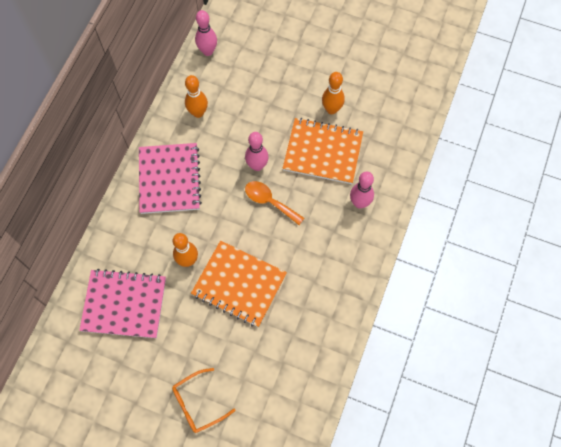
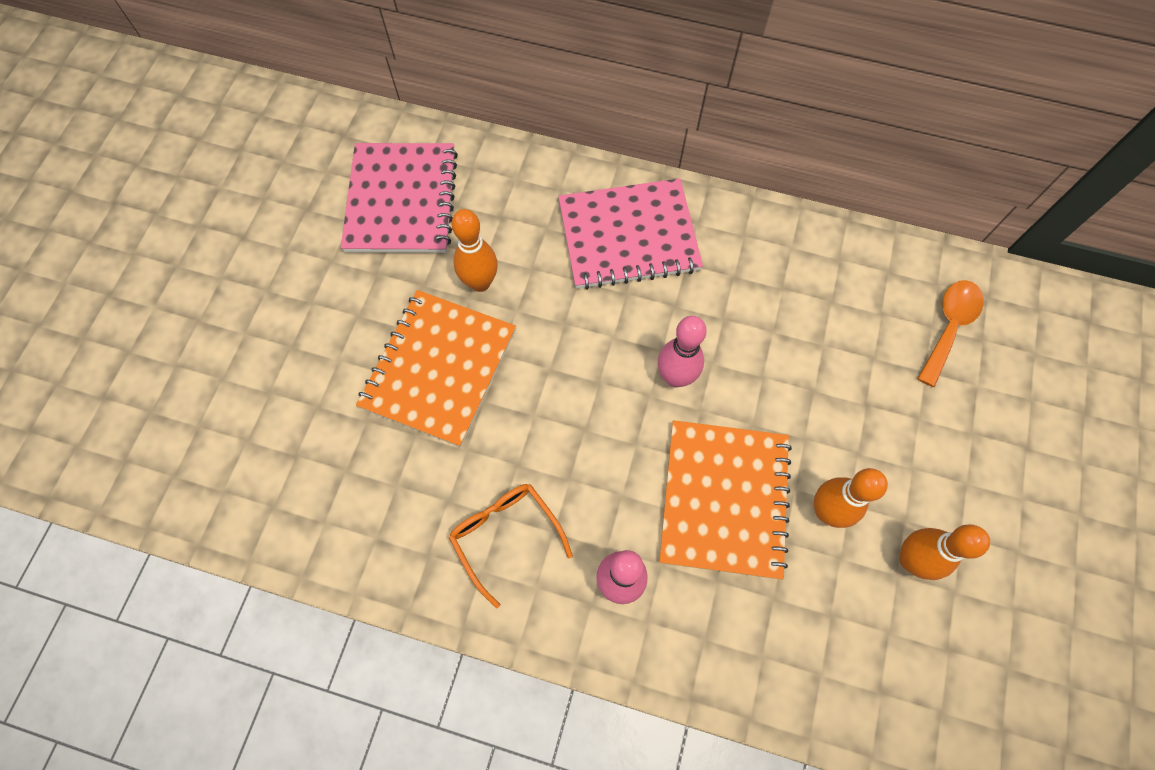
camera: 85 degrees right, 0 degrees up
(198, 113) = (768, 265): orange bowling pin -> orange bowling pin (910, 560)
(198, 403) = (234, 326): orange glasses -> orange glasses (505, 535)
(208, 51) = (903, 267): pink bowling pin -> none
(269, 201) = (604, 406): orange spoon -> orange spoon (949, 327)

